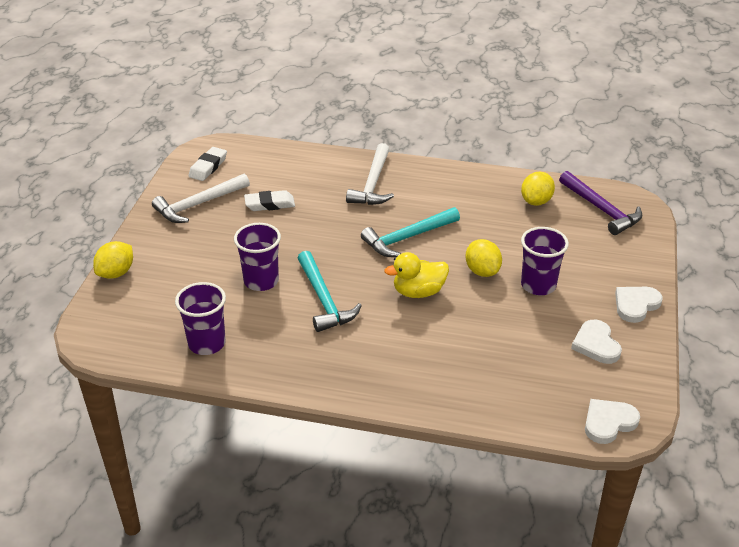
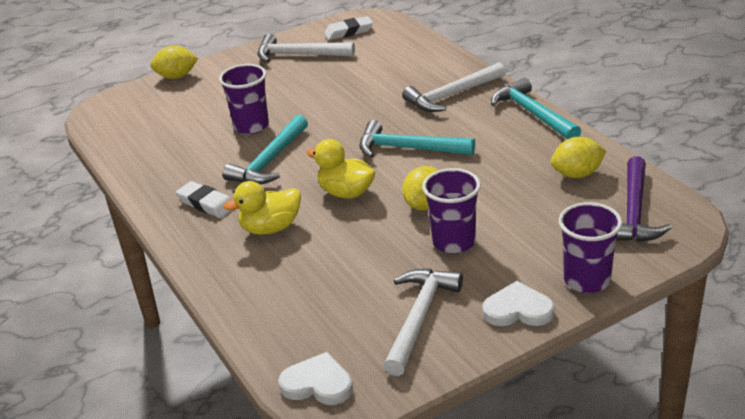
camera: 50 degrees right, 5 degrees down
(207, 343) = (151, 149): purple cup -> purple cup (587, 280)
(269, 204) = (347, 76): white eraser -> white eraser (206, 204)
(410, 346) = (270, 228): none -> yellow duck
(447, 172) = (533, 113): none -> turquoise hammer
(596, 344) = (419, 318): white heart -> white hammer

